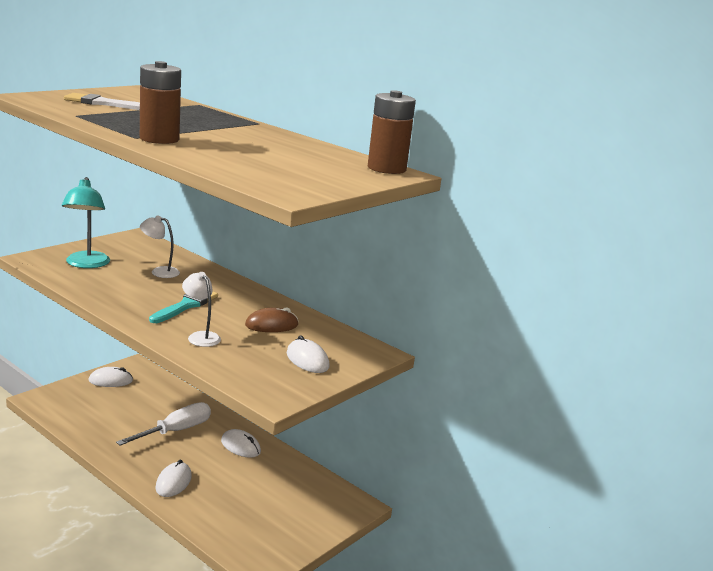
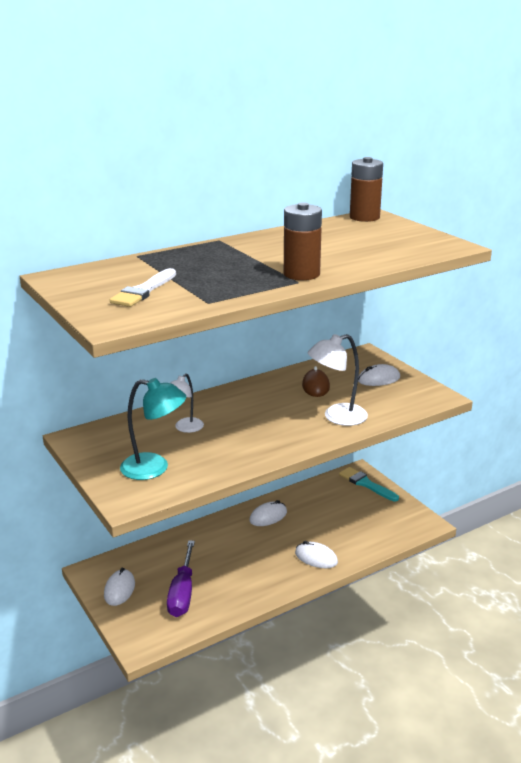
camera: 70 degrees left, 5 degrees up
(107, 410) = (182, 593): none -> purple screwdriver
(176, 431) = (233, 550): white screwdriver -> none
(186, 306) = (272, 419): turquoise brush -> turquoise brush (366, 484)
(200, 336) = (337, 417): white lamp -> white lamp, size x1.53

